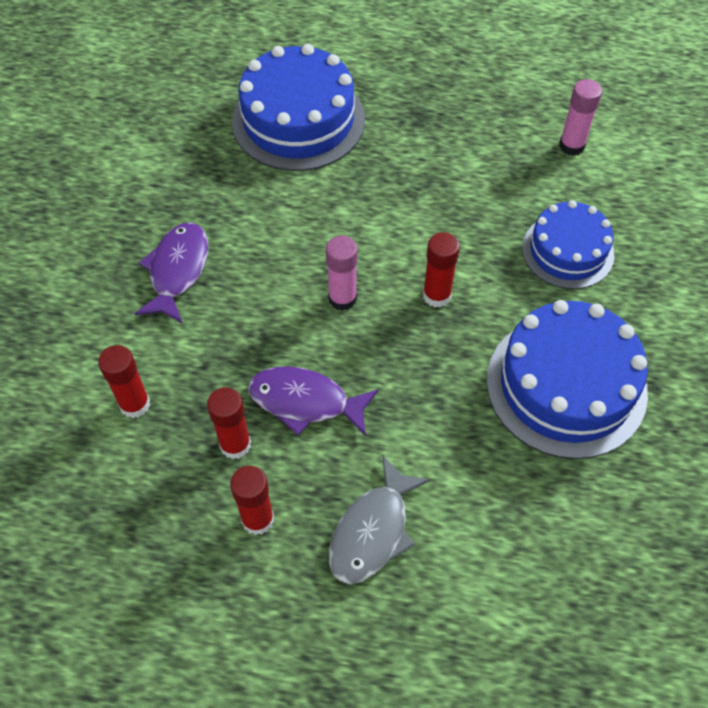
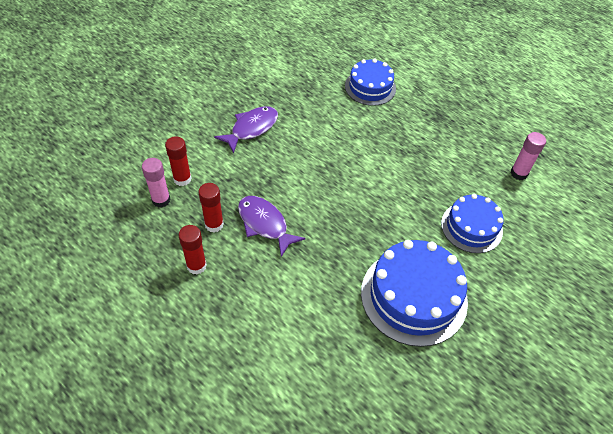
camera: 30 degrees right, 5 degrees down
(298, 120) = (370, 87): blue cake -> blue cake, size x0.63
(342, 298) = (324, 185): pink glue stick -> pink glue stick (161, 200)
(373, 531) = (248, 306): grey fish -> none
(436, 295) = (376, 210): red glue stick -> none

